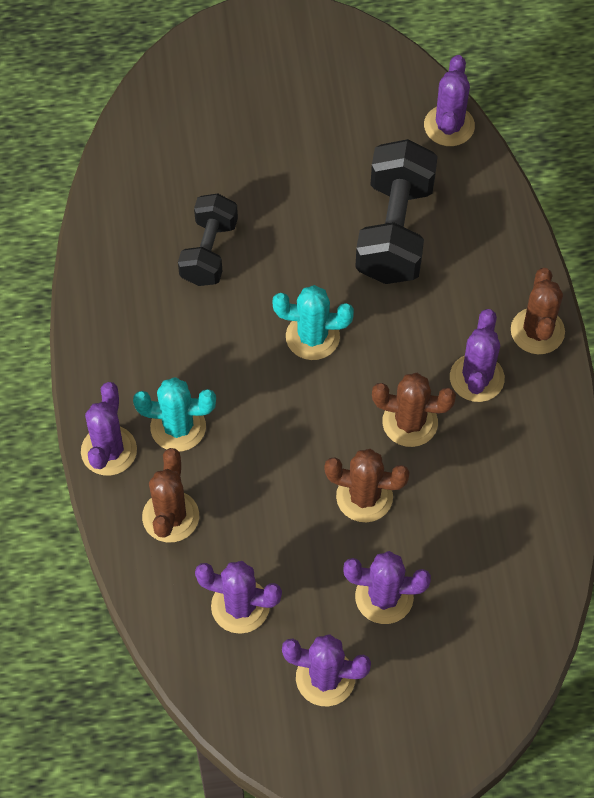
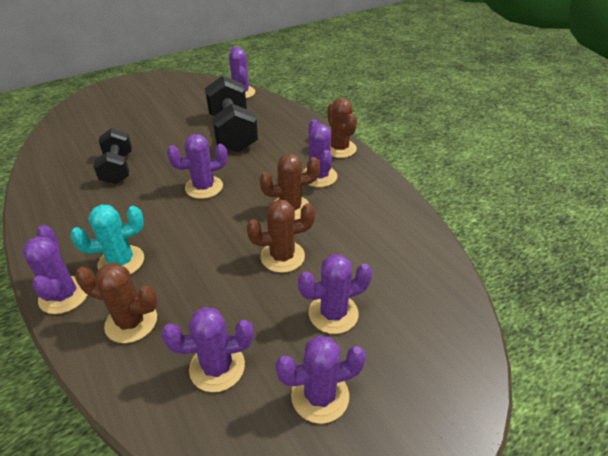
camera: 25 degrees left, 20 degrees down
(170, 516) = (131, 322): brown cactus -> brown cactus turned 60 degrees counterclockwise
(312, 337) = (204, 187): turquoise cactus -> purple cactus

